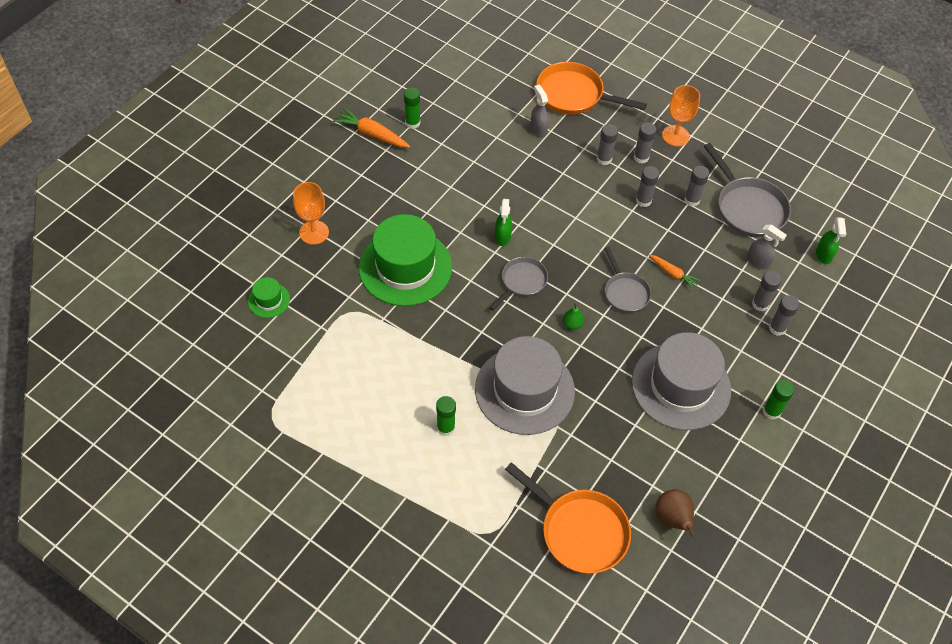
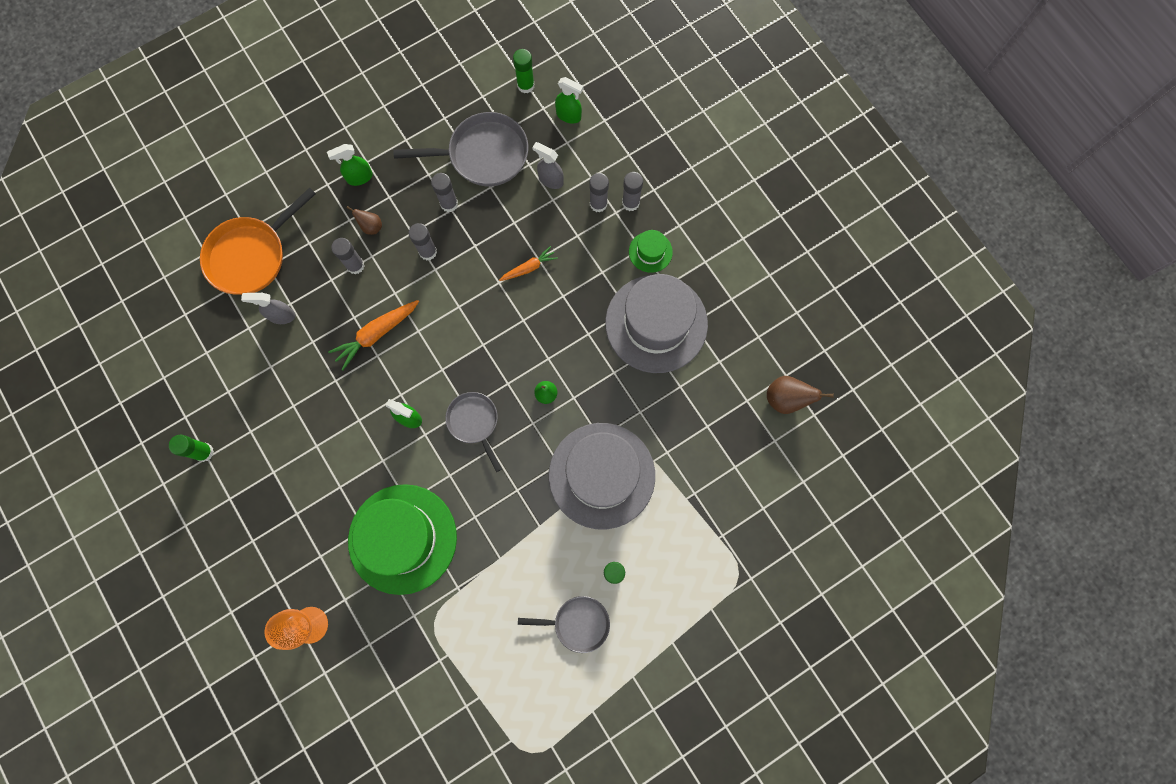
camera: 65 degrees left, 20 degrees up
(269, 300) = (380, 708): green hat -> green hat (650, 252)
(372, 134) = (198, 506): orange carrot -> orange carrot (376, 334)
(580, 531) = (767, 489): orange pan -> none
(625, 292) = (531, 324): grey pan -> grey pan (578, 623)
(641, 157) = (371, 226): grey glue stick -> brown pear
(675, 136) = (359, 177): orange goblet -> green spray bottle
(758, 262) = (550, 180): grey spray bottle -> grey spray bottle turned 120 degrees counterclockwise
(771, 411) = (714, 255): green glue stick -> green glue stick (525, 85)

